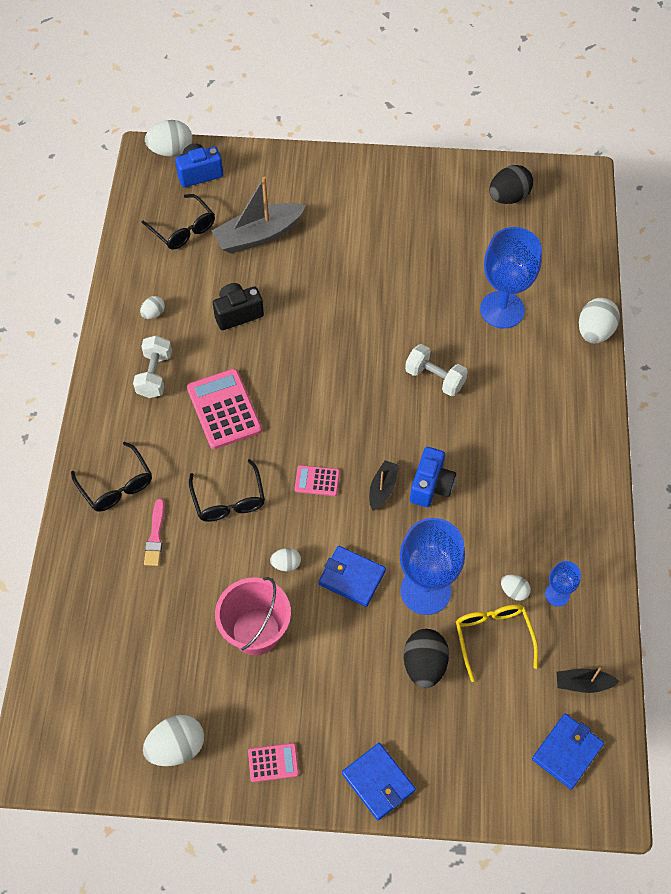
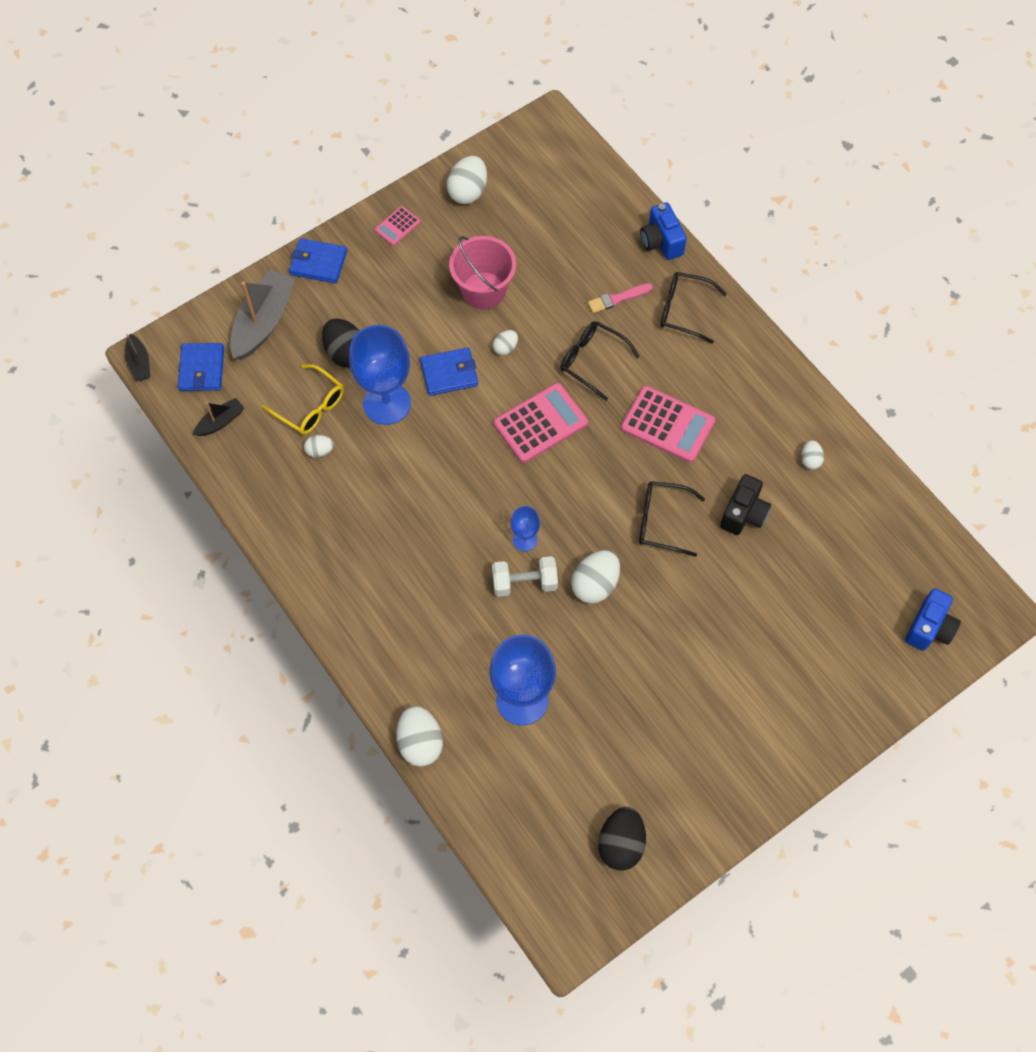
camera: 140 degrees right, 5 degrees up
(155, 375) = (750, 410): white dumbbell -> none
(155, 536) = (618, 299): pink brush -> pink brush turned 75 degrees counterclockwise
(171, 151) = (982, 632): white egg -> white egg (595, 584)
(183, 229) = (876, 557): black glasses -> black glasses (661, 521)
(258, 235) = (807, 604): grey boat -> grey boat (263, 322)
(317, 481) = (540, 423): pink calculator -> pink calculator, size x1.91
(382, 488) = (485, 455): black boat -> black boat (139, 363)
(431, 486) = (448, 485): blue camera -> blue camera (661, 242)
(557, 594) = (284, 472): blue goblet -> blue goblet (525, 540)

